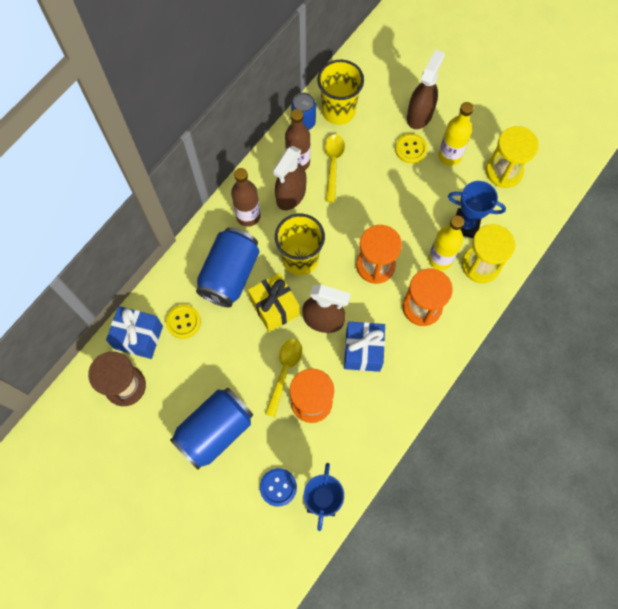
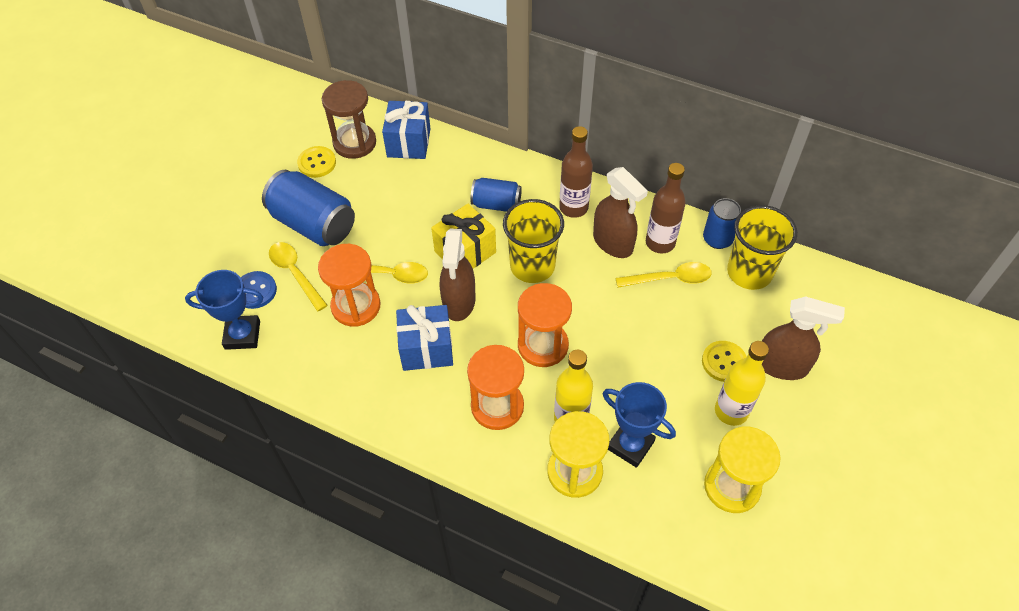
camera: 80 degrees right, 15 degrees down
(183, 322) = (432, 175): yellow button -> yellow button (317, 163)
(230, 275) = (496, 204): blue can -> blue can, size x0.58
(266, 451) = (295, 273): none -> yellow spoon
(291, 195) = (613, 243): brown spray bottle -> brown spray bottle turned 150 degrees counterclockwise
(466, 225) = (630, 445): blue trophy -> blue trophy turned 60 degrees counterclockwise

